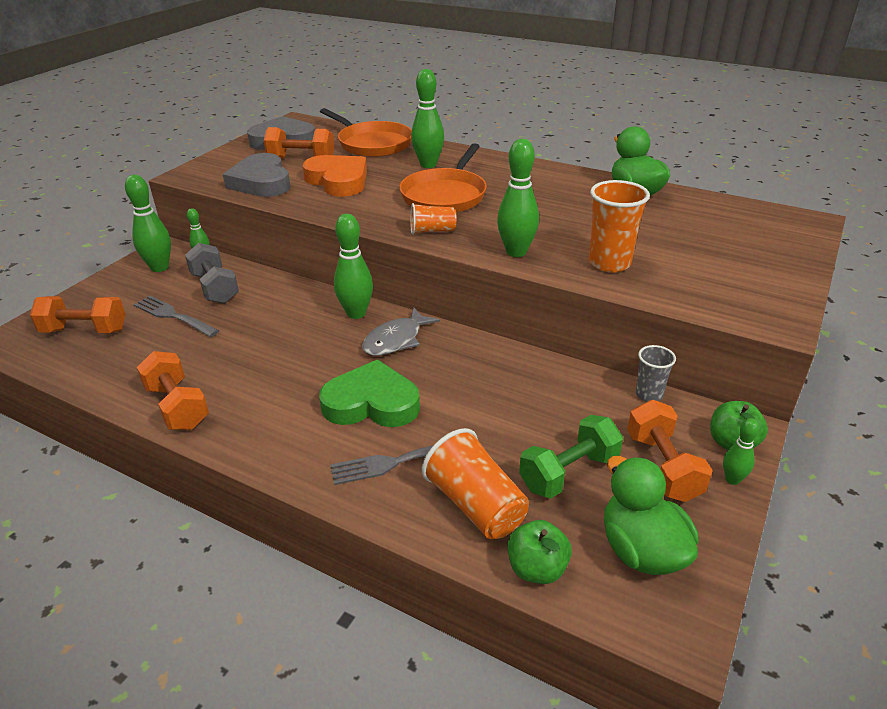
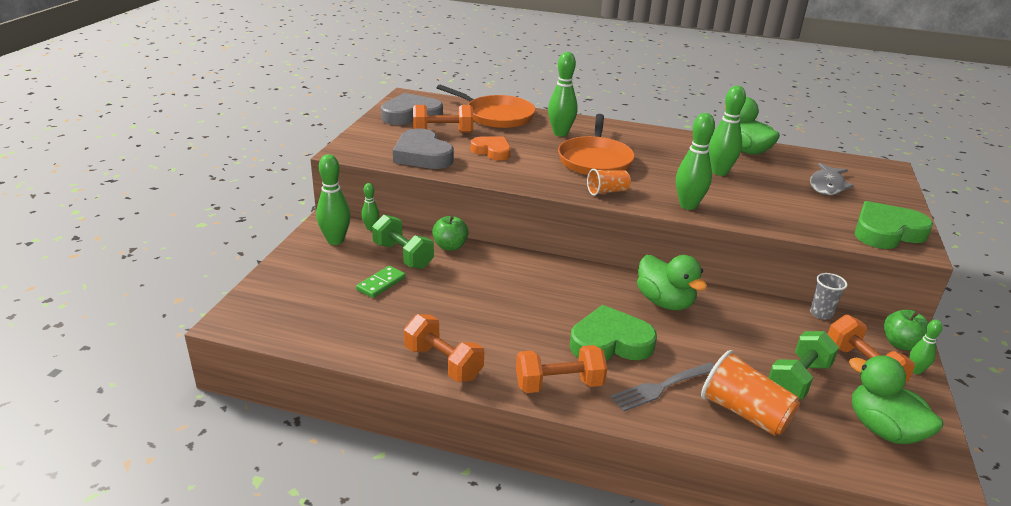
camera: 15 degrees left, 5 degrees down
(85, 330) = (304, 304): orange dumbbell -> orange dumbbell (559, 384)
(173, 316) = (381, 284): grey fork -> green domino
(215, 288) = (403, 255): grey dumbbell -> green dumbbell
(338, 181) = (492, 151): orange heart -> orange heart, size x0.65
(356, 313) = (547, 268): green bowling pin -> green bowling pin (719, 172)
(396, 340) = (596, 288): grey fish -> grey fish (827, 186)
(464, 363) = (664, 302): none -> green duck
(537, 569) = (818, 453): green apple -> green apple (450, 246)
(609, 263) = (766, 210): orange cup -> none
(751, 300) = (886, 232): none -> green heart

